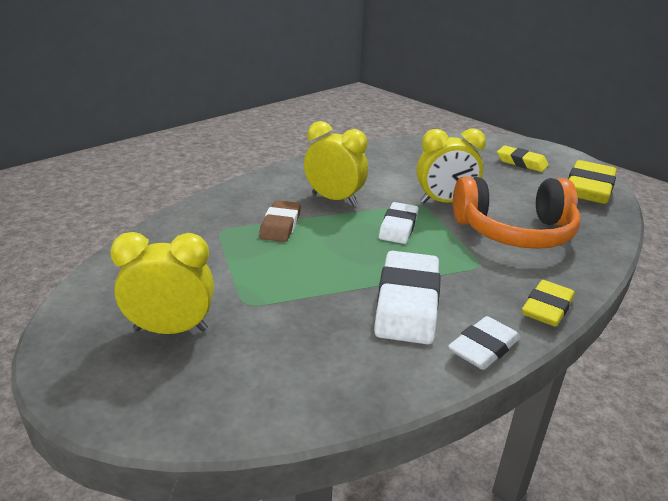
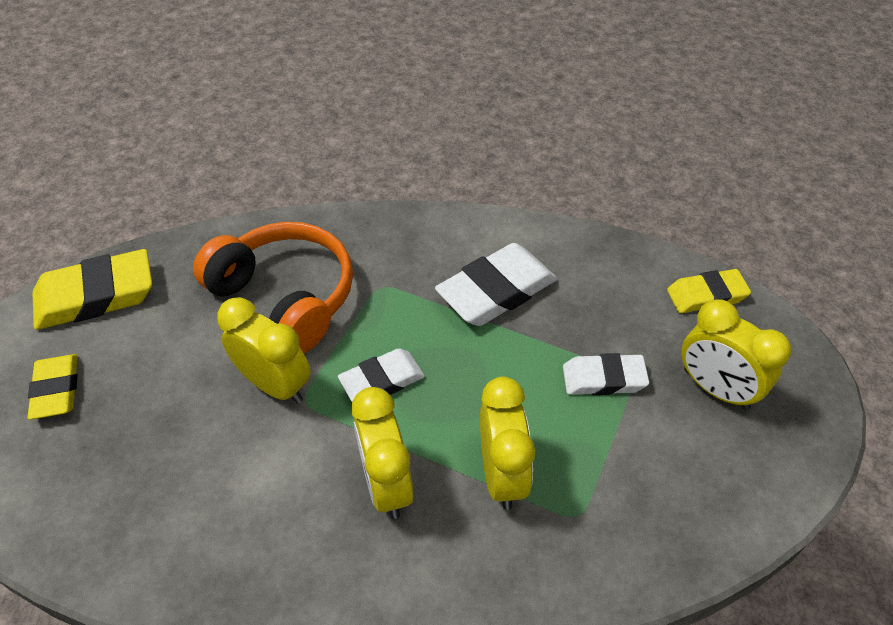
camera: 135 degrees left, 20 degrees up
(280, 225) = (502, 474): brown eraser -> yellow clock
(483, 348) = (492, 227): white eraser -> white eraser (604, 378)
(547, 308) = (399, 222): yellow eraser -> yellow eraser (706, 295)

